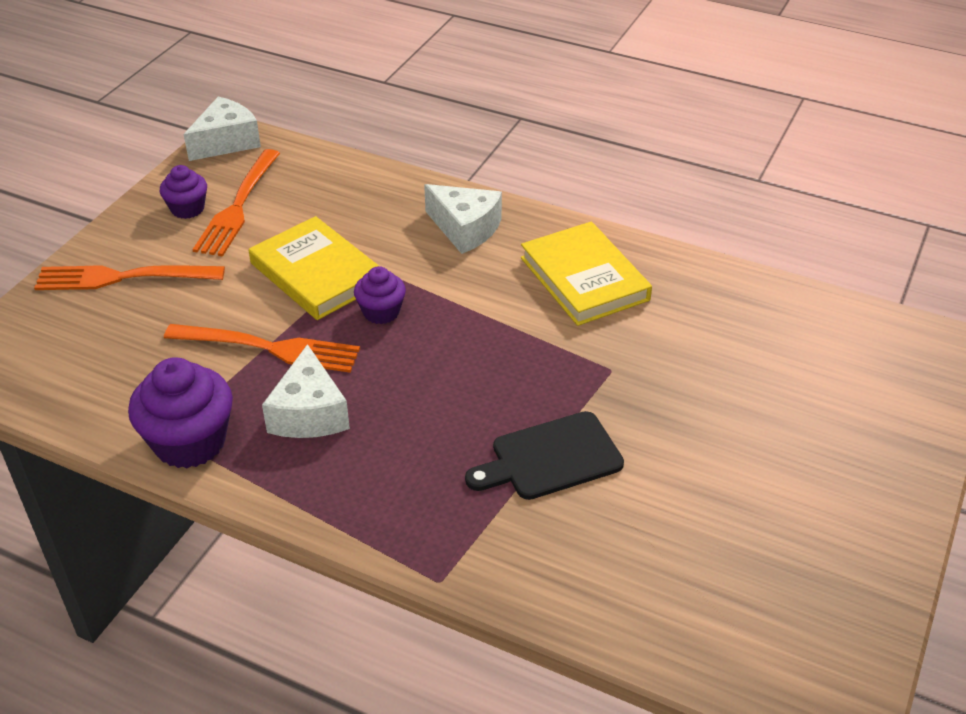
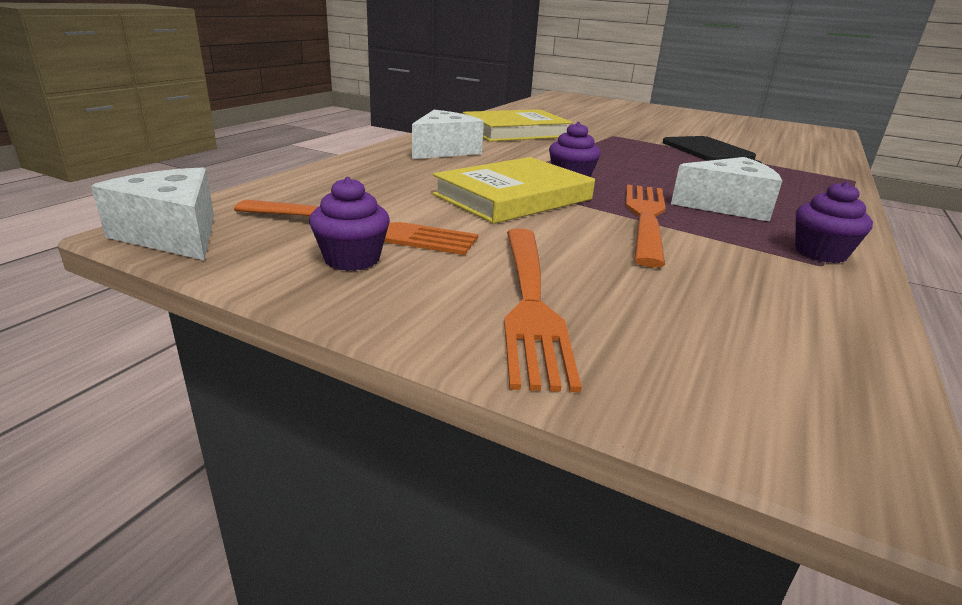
camera: 90 degrees left, 15 degrees down
(190, 442) = (820, 253): purple cupcake -> purple cupcake, size x0.58

